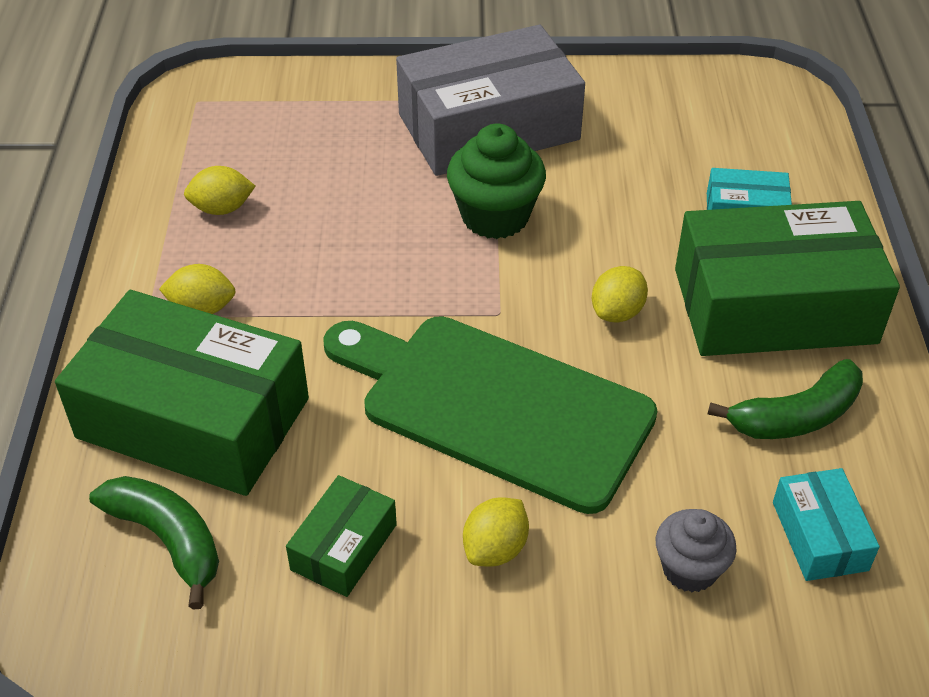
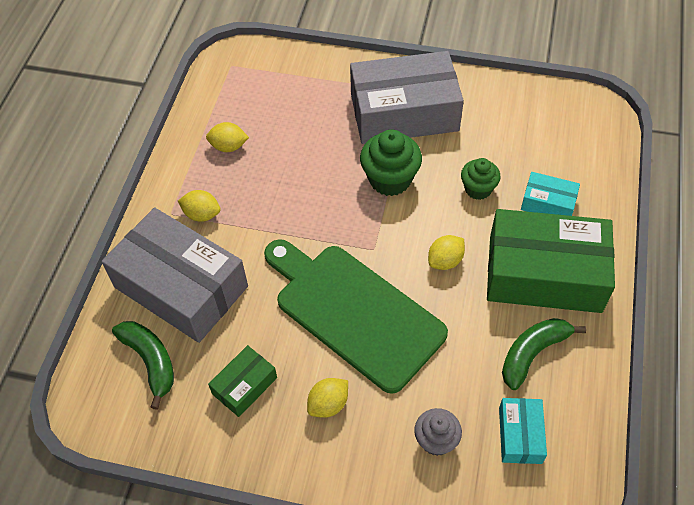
camera: 15 degrees right, 10 degrees up
(193, 418) = (181, 287): green box -> grey box
(634, 210) = (478, 189): none -> green cupcake
(796, 416) = (532, 353): green banana -> green banana turned 150 degrees clockwise

